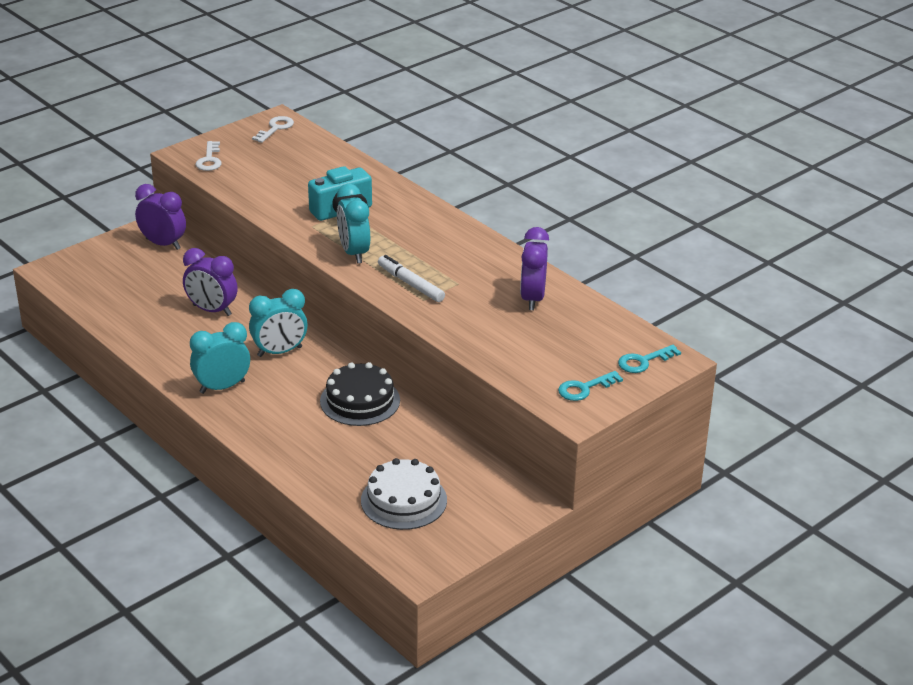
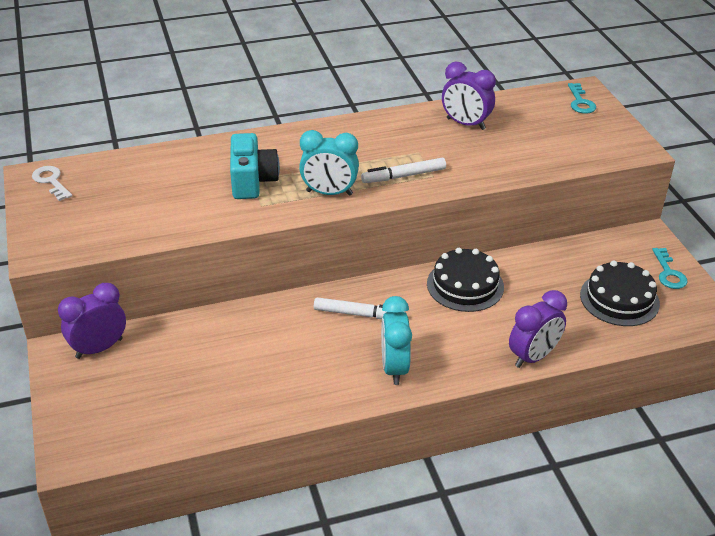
camera: 65 degrees left, 5 degrees up
(209, 160) = (70, 238): white key -> none
(212, 310) = (255, 342): purple clock -> purple clock (533, 357)
(279, 352) = (359, 314): turquoise clock -> white marker
(404, 500) = (619, 299): white cake -> black cake
(585, 388) = (605, 136): turquoise key -> turquoise key (668, 273)

